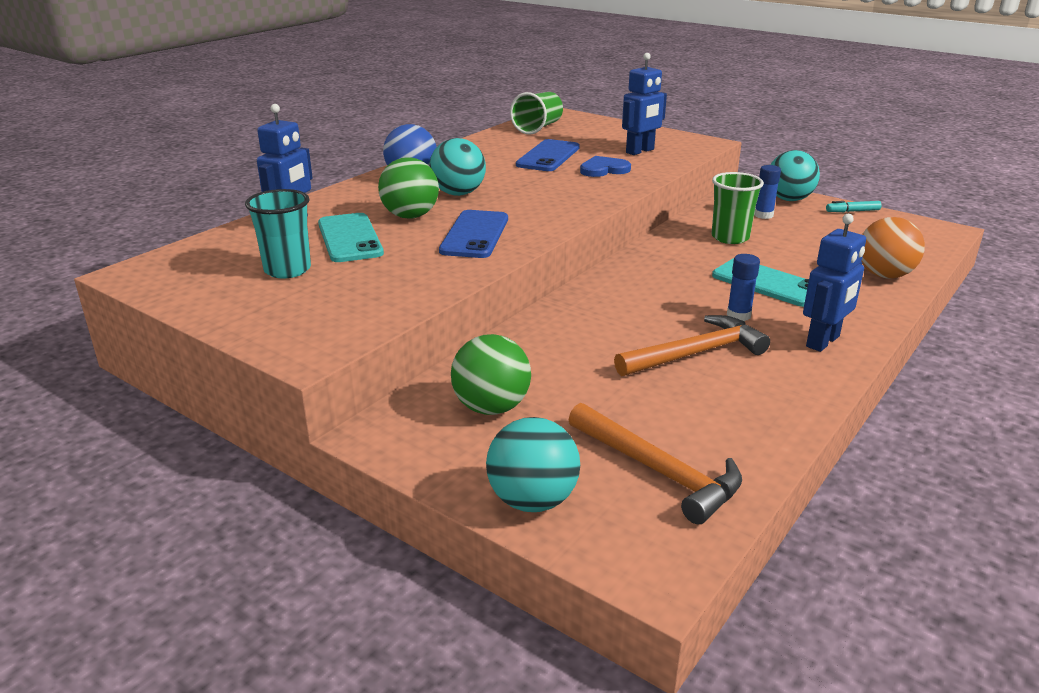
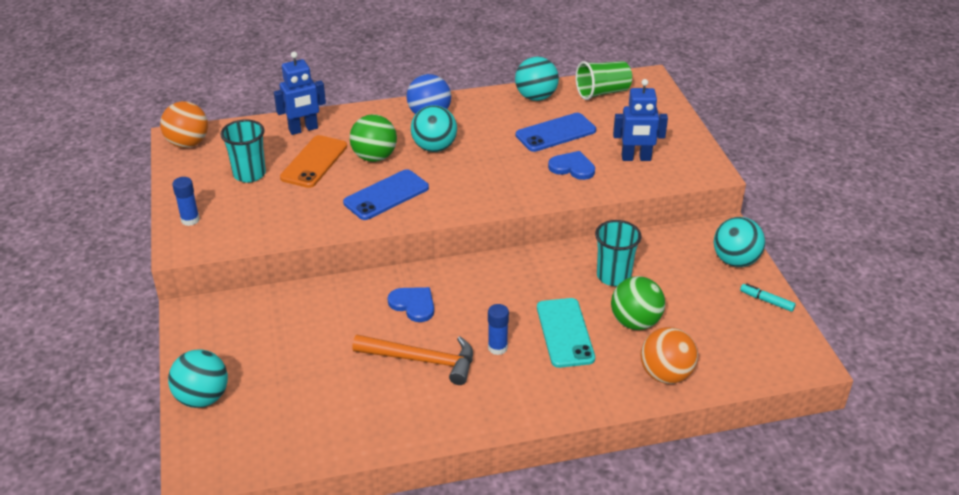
camera: 40 degrees right, 10 degrees up
(156, 273) = (188, 143): none -> orange ball
(350, 238) = (314, 162): turquoise phone -> orange phone
(488, 143) = (536, 97): none -> turquoise ball
(491, 407) = (261, 330): green ball -> green ball (635, 322)
(609, 320) = (413, 305): none -> blue heart
(658, 471) = (280, 421): orange hammer -> none
(730, 237) = (613, 276): green cup -> turquoise cup
(763, 215) = (681, 267): blue glue stick -> blue glue stick (190, 220)
(823, 342) = (515, 400): blue robot -> none

